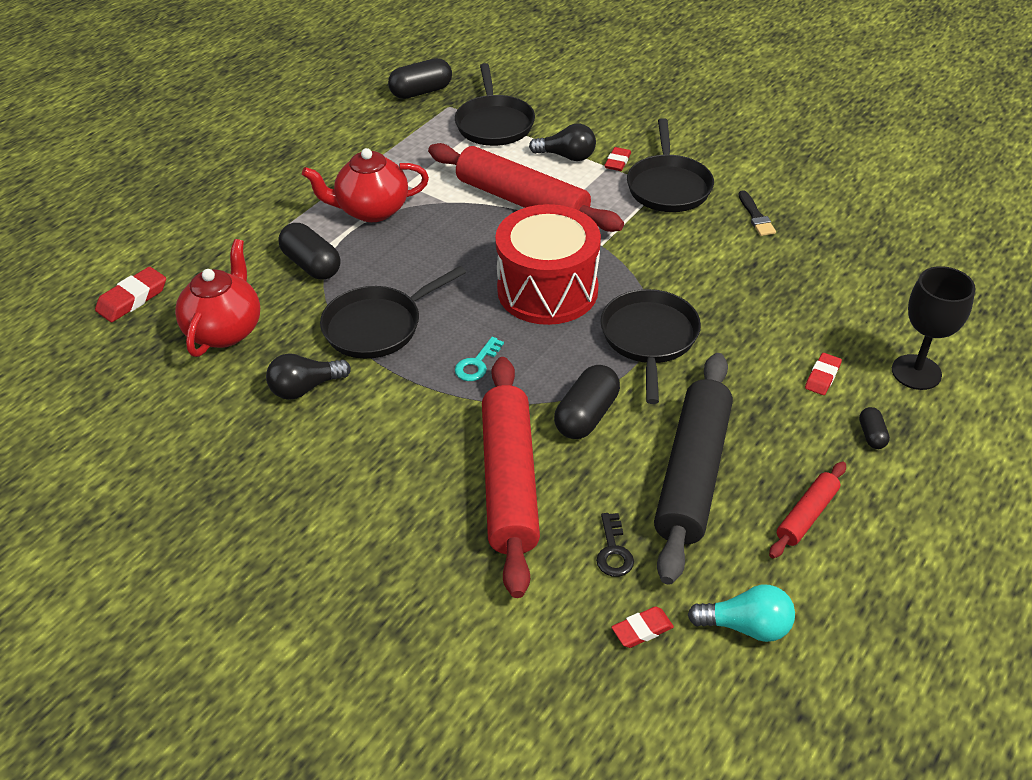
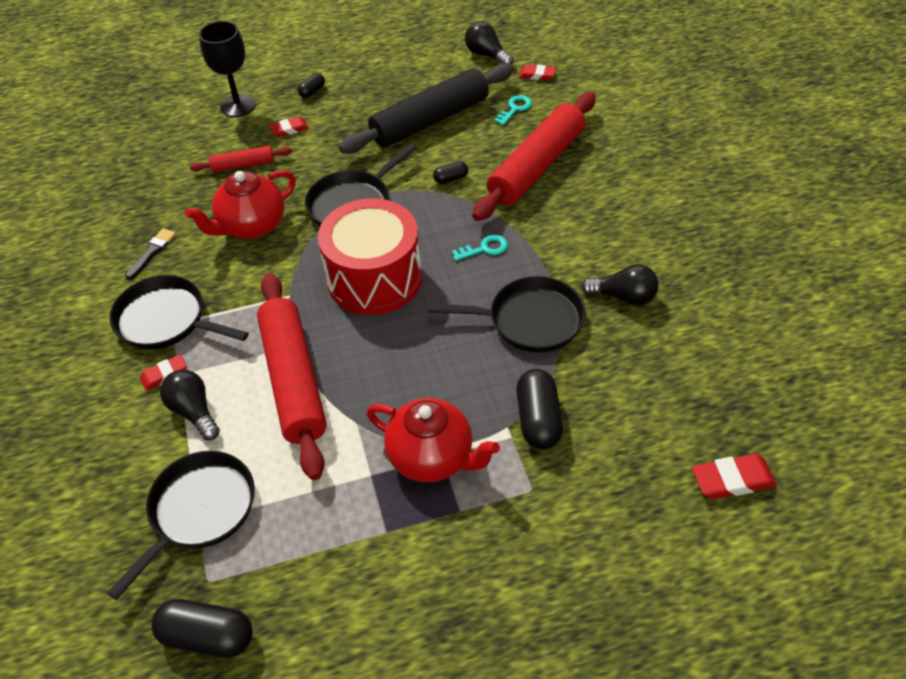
camera: 140 degrees left, 5 degrees up
(225, 330) = (659, 389): red teapot -> red teapot (251, 226)
(586, 415) = (451, 179): black capsule -> black capsule, size x0.52
(613, 551) = (515, 109): black key -> turquoise key
(668, 186) = (166, 320): black pan -> black pan turned 105 degrees counterclockwise
(746, 626) = (487, 55): turquoise light bulb -> black light bulb
(807, 515) = (399, 77): red rolling pin -> red rolling pin (243, 165)

